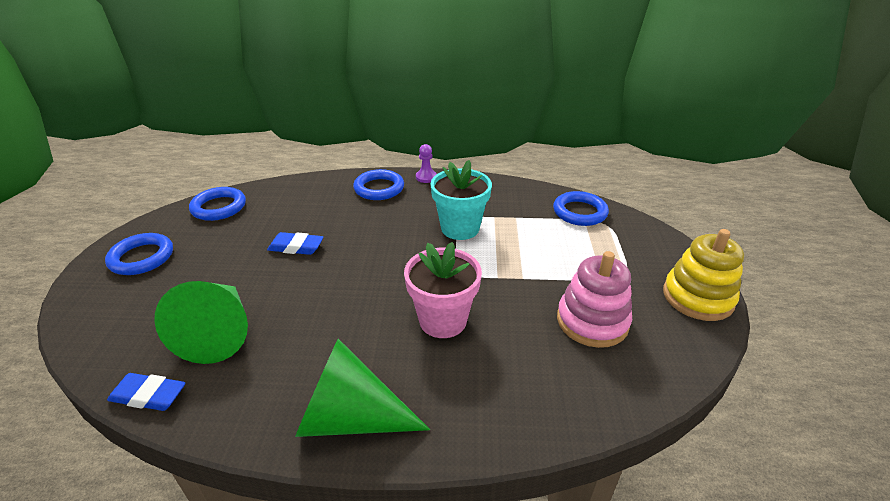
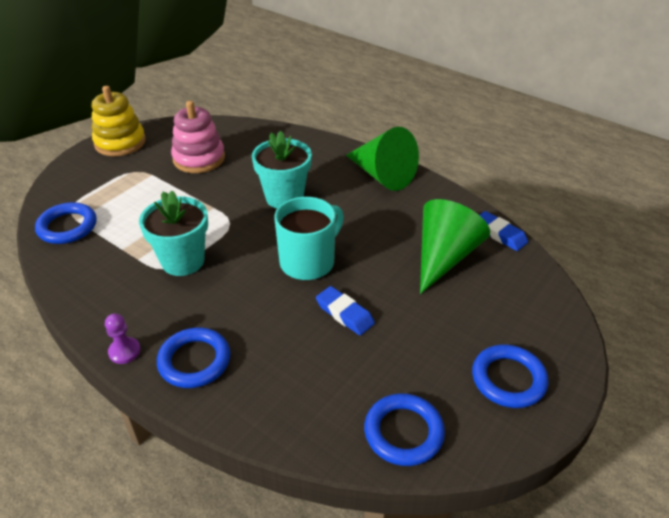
camera: 145 degrees left, 5 degrees up
(357, 270) = (308, 261): none -> turquoise mug
(443, 320) = (284, 197): pink flower pot -> turquoise flower pot

